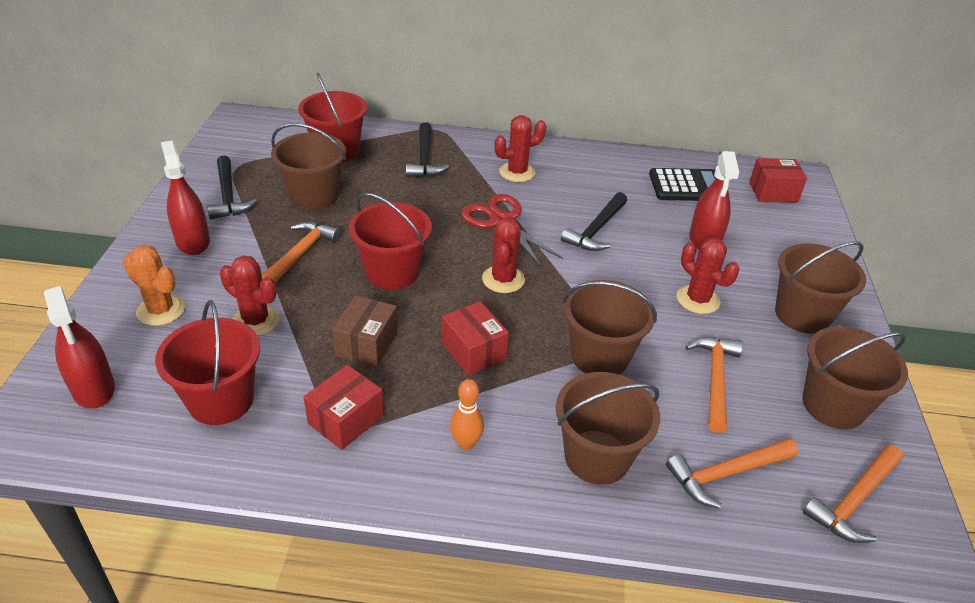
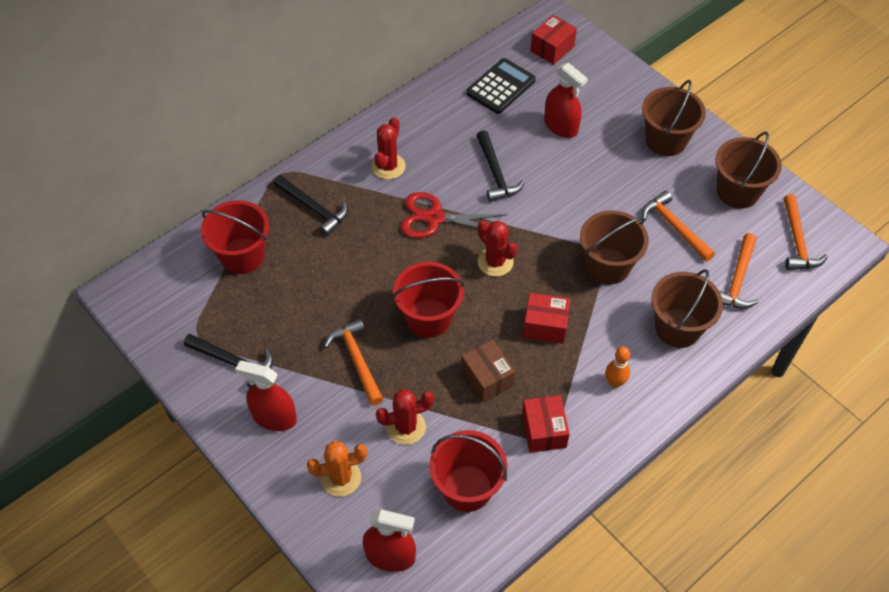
camera: 45 degrees left, 15 degrees up
(314, 196) = (291, 308): brown bucket -> none
(698, 299) = (608, 178): red cactus -> none

